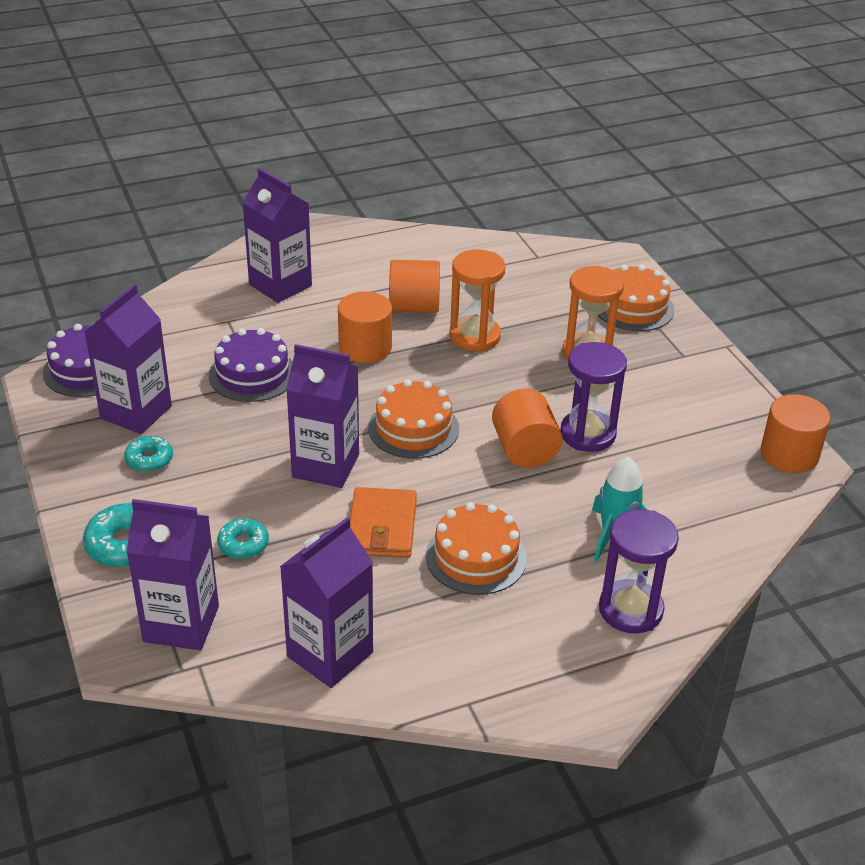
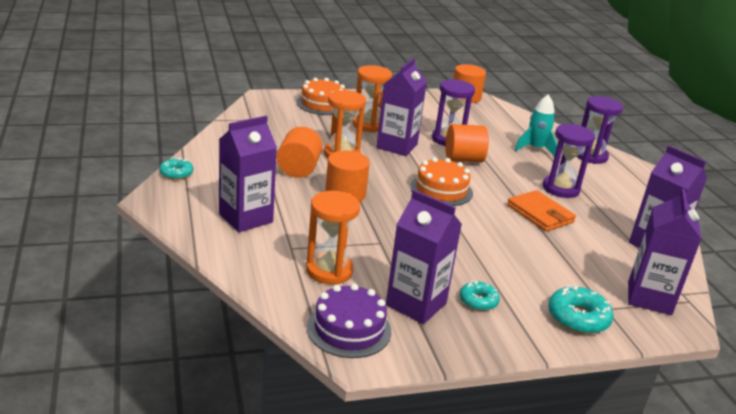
camera: 85 degrees left, 10 degrees down
(189, 349) = (329, 271): none -> orange hourglass
(243, 544) = (567, 266): turquoise donut -> turquoise donut (176, 173)
(252, 374) = (371, 243): purple cake -> none
(325, 466) = (482, 226): purple carton -> purple carton (397, 146)
(382, 527) = (540, 214): orange wallet -> orange wallet turned 45 degrees clockwise
(476, 557) = (560, 189): orange cake -> purple hourglass

